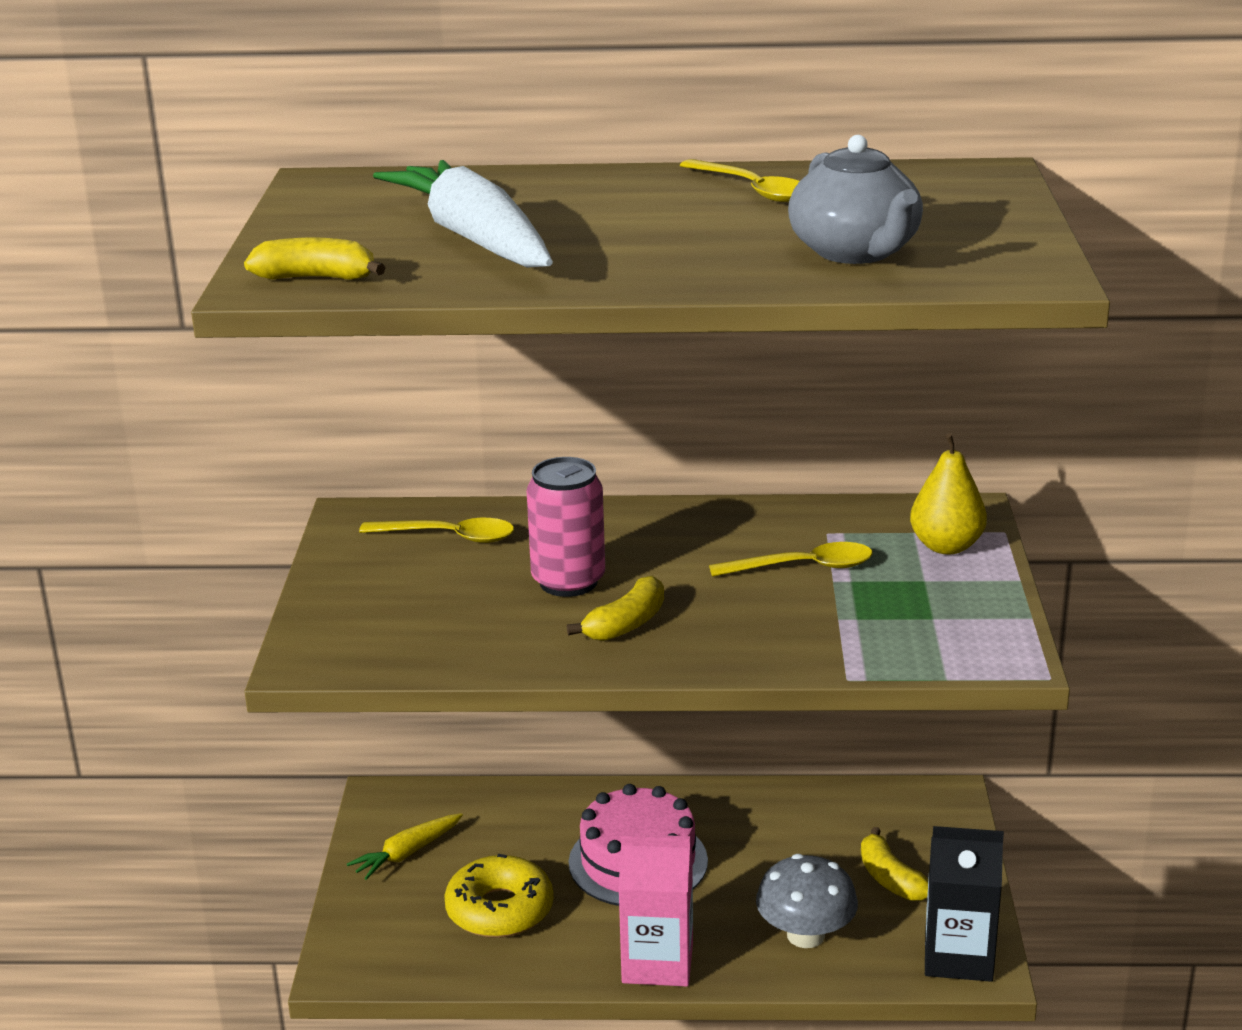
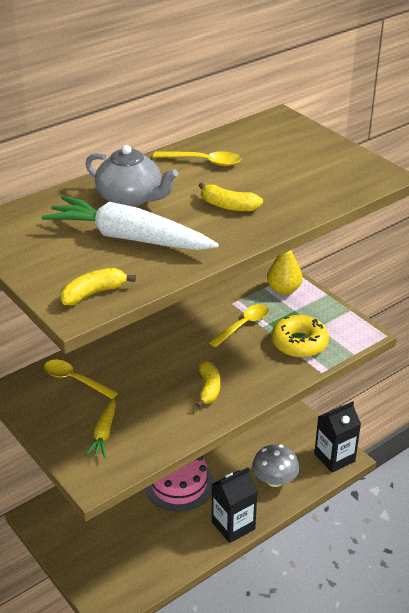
camera: 40 degrees left, 10 degrees up
(407, 853) = (76, 537): yellow carrot -> yellow carrot (104, 433)
(449, 537) = (75, 380): yellow spoon -> yellow spoon turned 120 degrees counterclockwise
(499, 910) = (146, 540): yellow donut -> yellow donut (299, 343)
(568, 582) = (158, 378): pink can -> none
(657, 962) = (233, 525): pink carton -> black carton
(855, 252) = (300, 185): grey teapot -> grey teapot (131, 198)
(890, 879) = (280, 437): yellow banana -> yellow banana (228, 206)

